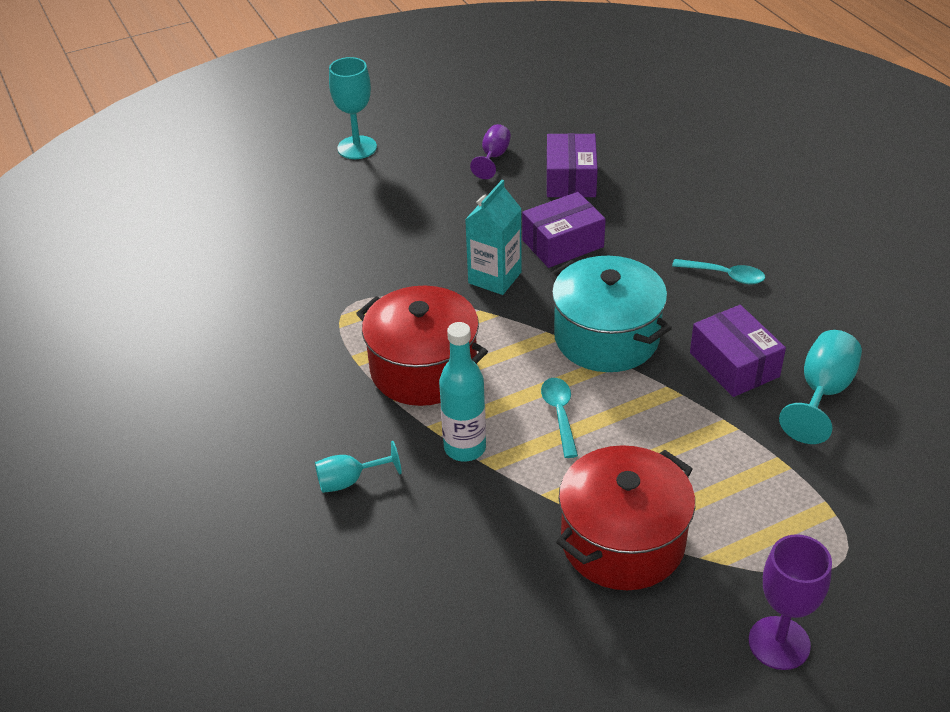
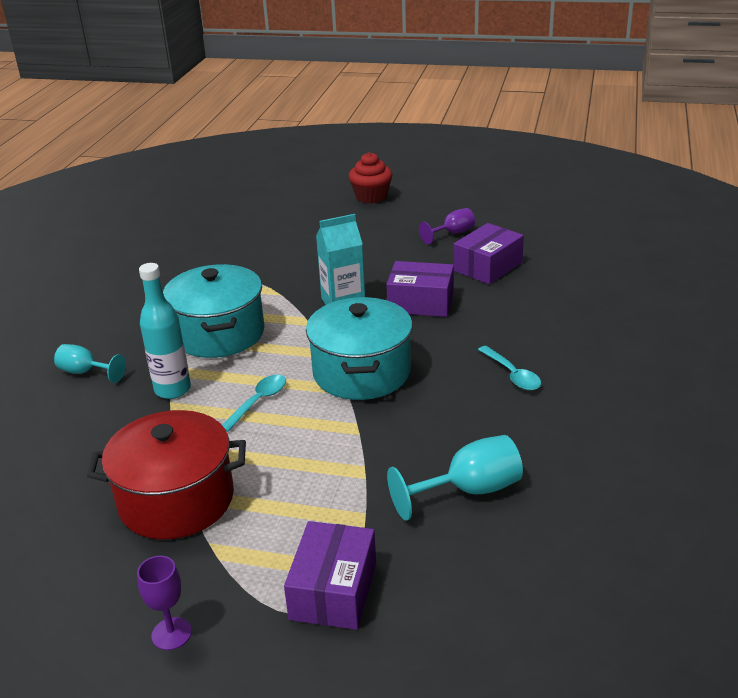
camera: 40 degrees right, 10 degrees down
(357, 148) = (371, 196): turquoise goblet -> red cupcake
(424, 369) = (219, 334): red pot -> turquoise pot
(734, 364) = (427, 435): purple box -> purple box (333, 590)
(779, 643) = (171, 634): purple goblet -> purple goblet, size x0.65

